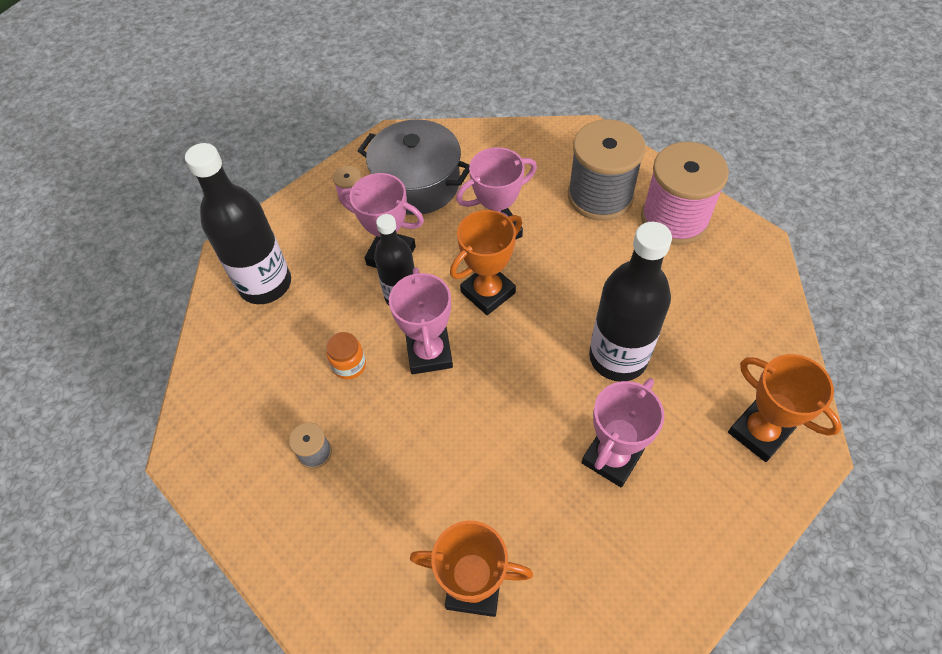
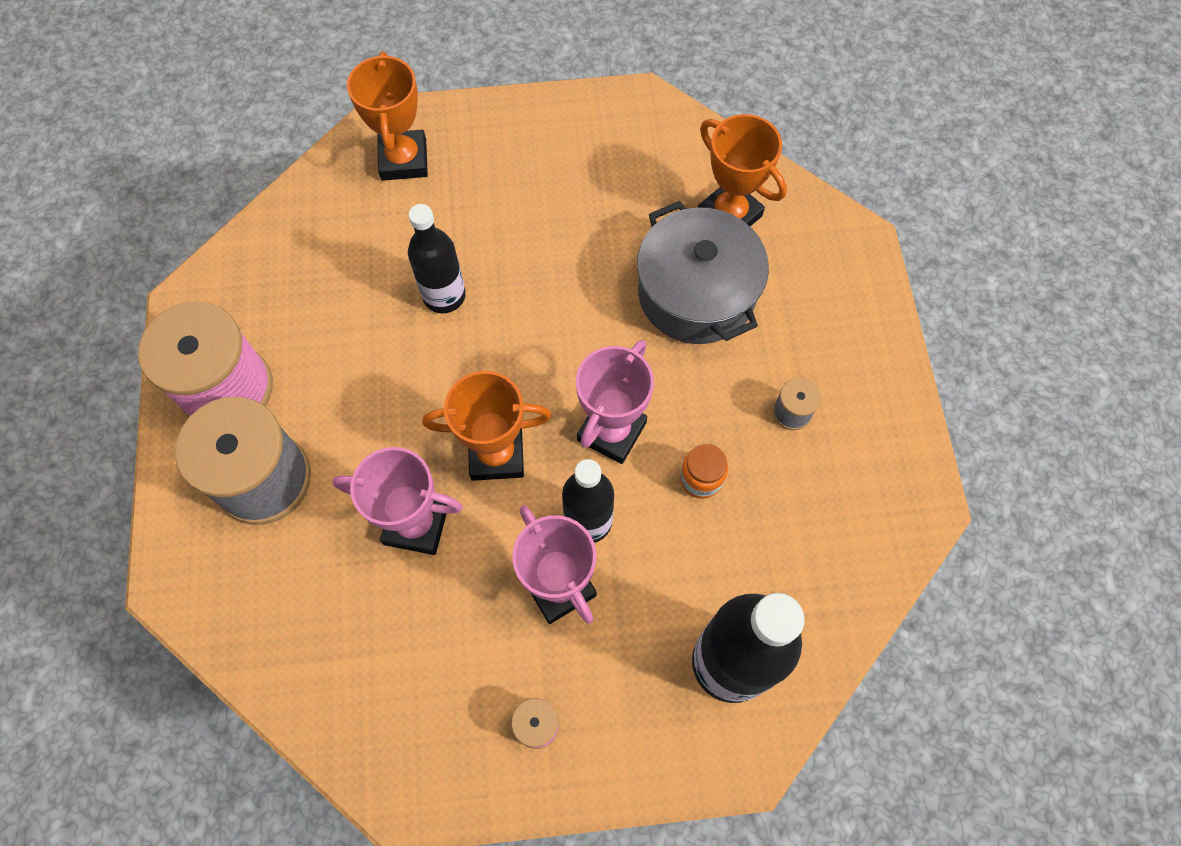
camera: 145 degrees left, 10 degrees up
(417, 183) = (442, 677): grey pot -> grey pot (696, 293)
(612, 457) = (537, 224): pink trophy -> none
(618, 357) = (444, 296): black bottle -> black bottle, size x0.64

